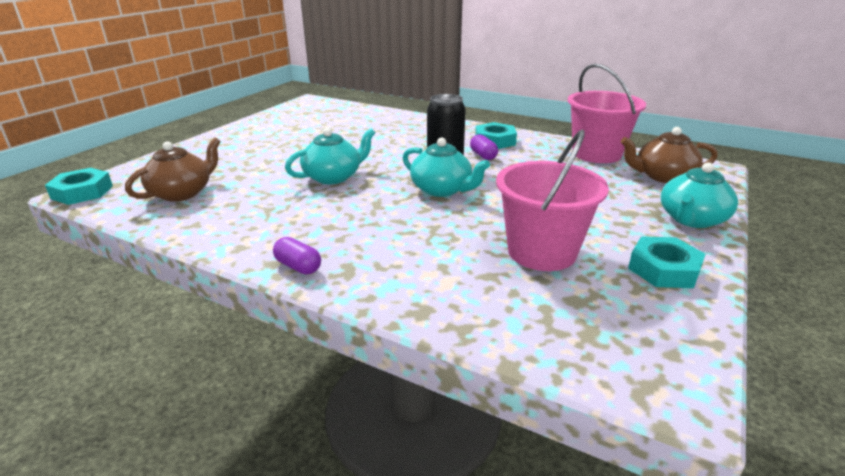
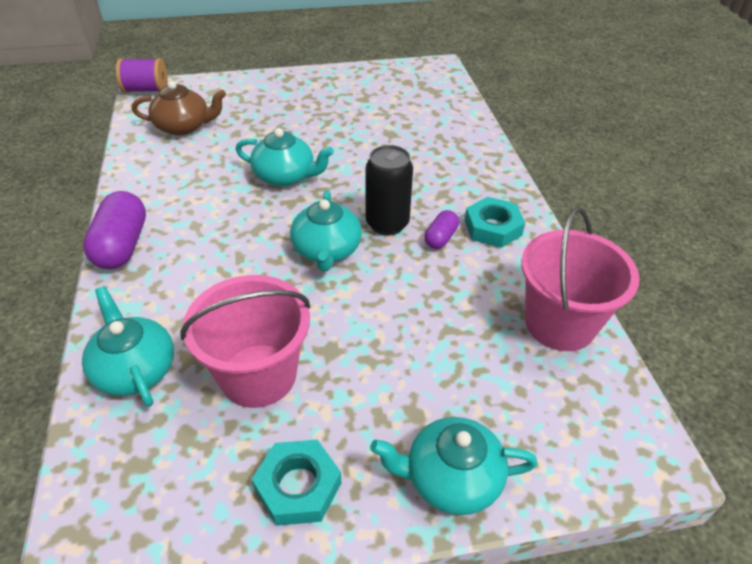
camera: 50 degrees right, 15 degrees up
(82, 192) = (146, 90): turquoise nut -> purple spool
(298, 266) = (122, 246): purple capsule -> purple capsule, size x1.84
(474, 303) = (135, 369): none -> turquoise teapot
(663, 176) = (559, 411): brown teapot -> none

